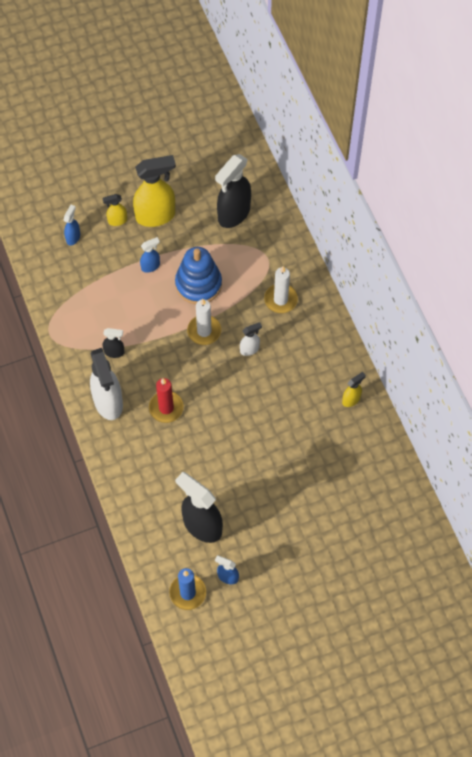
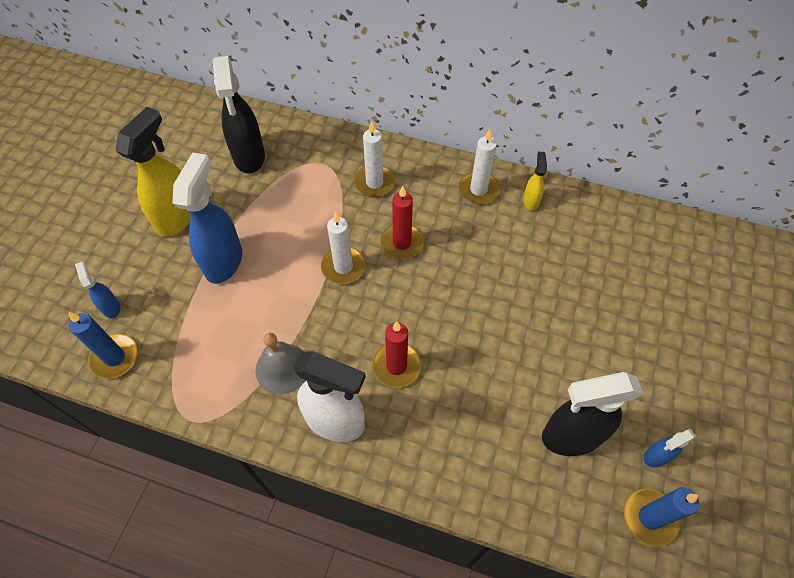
camera: 50 degrees left, 5 degrees down
(49, 267) = (115, 357): none -> blue candle
(114, 352) = (282, 368): black spray bottle -> grey bell
(117, 221) = (142, 253): yellow spray bottle -> none
(150, 266) = (224, 261): blue spray bottle -> blue spray bottle, size x2.06
(198, 284) = (288, 235): blue stacking toy -> none
(250, 349) = (402, 243): white spray bottle -> red candle
(331, 363) = (478, 190): none -> white candle

